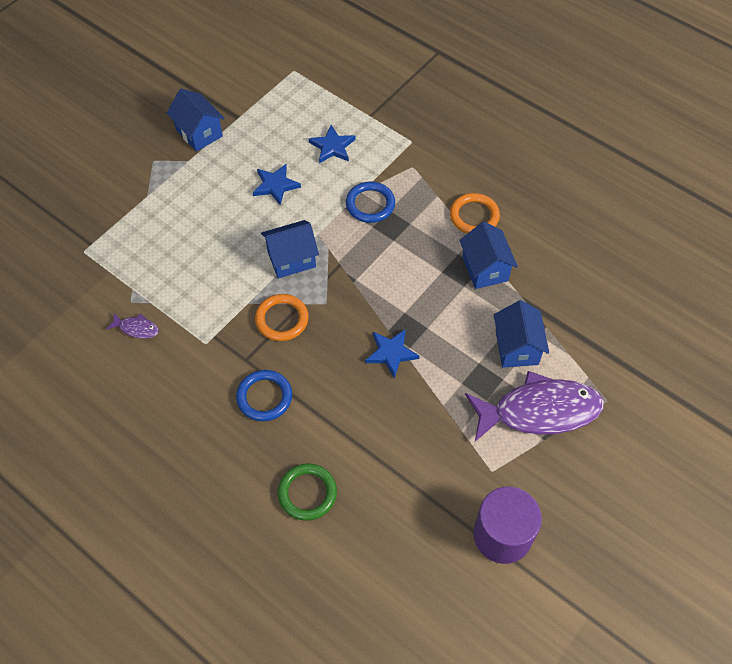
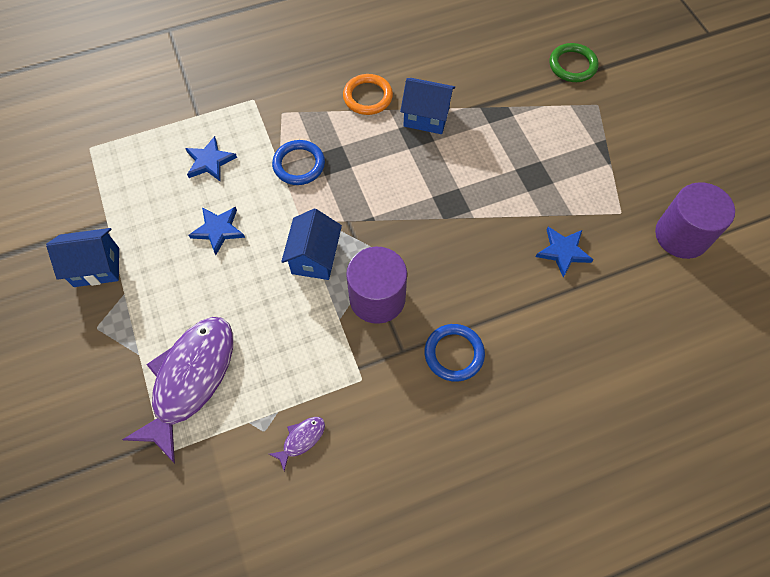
camera: 60 degrees left, 5 degrees up
(282, 319) = (377, 298): orange ring -> purple cylinder
(307, 493) = (573, 364): green ring -> green ring (572, 65)
(391, 353) = (468, 228): blue star -> blue star (563, 252)
(517, 347) = (516, 136): blue house -> none
(539, 411) = (583, 152): purple fish -> purple fish (191, 379)

